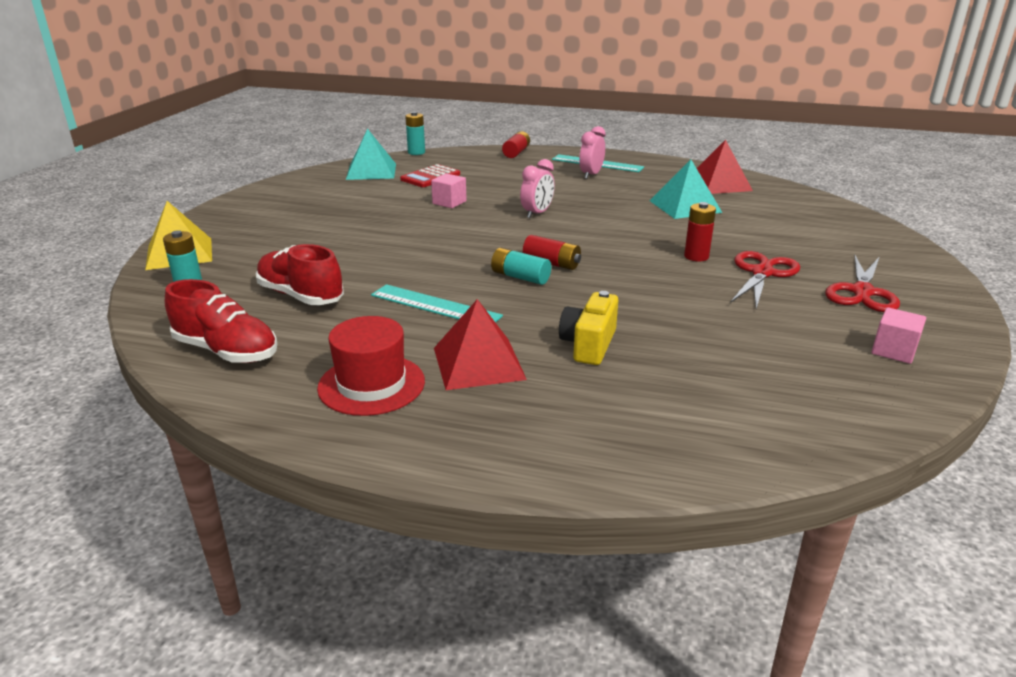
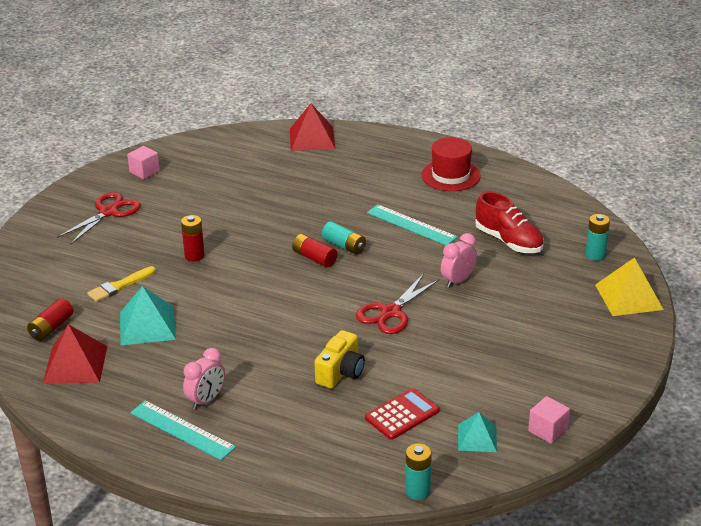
camera: 170 degrees left, 5 degrees up
(226, 351) = (542, 202): red shoe -> none
(371, 171) = (477, 438): turquoise pyramid -> turquoise pyramid, size x0.63
(449, 202) = (386, 355): pink cube -> pink cube (547, 430)
(478, 363) = (389, 183): red pyramid -> red pyramid (312, 138)
(516, 152) = (275, 475): red battery -> red battery (51, 328)
(537, 213) = (301, 327): pink clock -> pink clock (457, 281)
(588, 345) = (320, 189): yellow camera -> yellow camera (341, 372)
(748, 229) = (119, 286): none -> yellow brush
(762, 273) = (160, 234): red scissors -> red scissors (391, 312)

